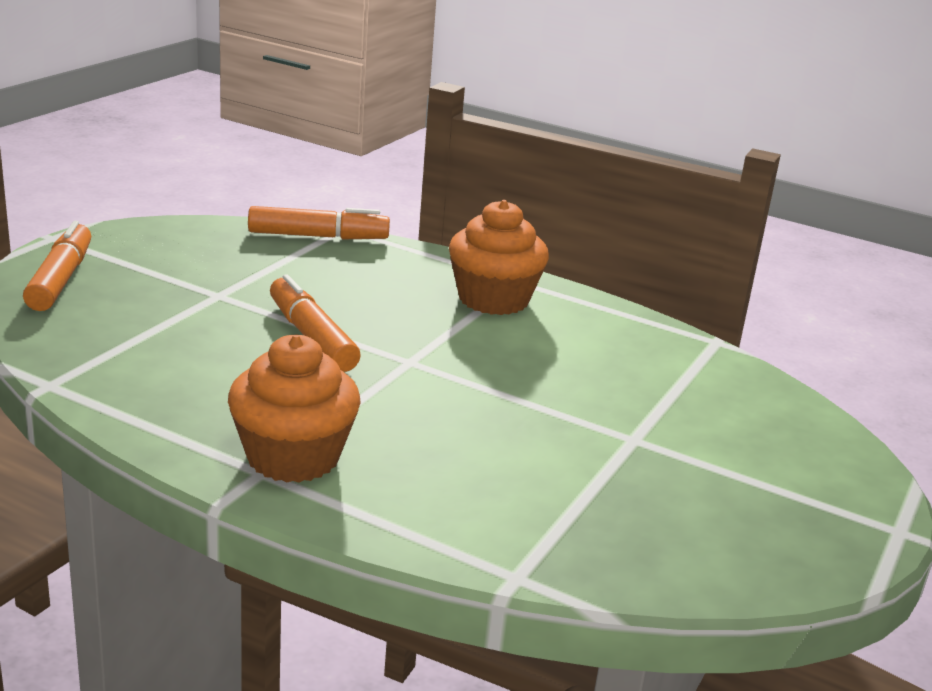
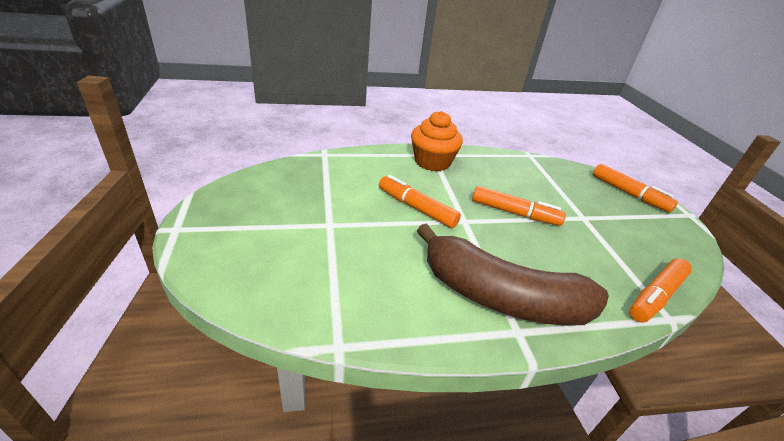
camera: 140 degrees right, 10 degrees up
(460, 402) = (416, 208): none -> orange marker
(493, 299) = (500, 296): orange cupcake -> brown banana

